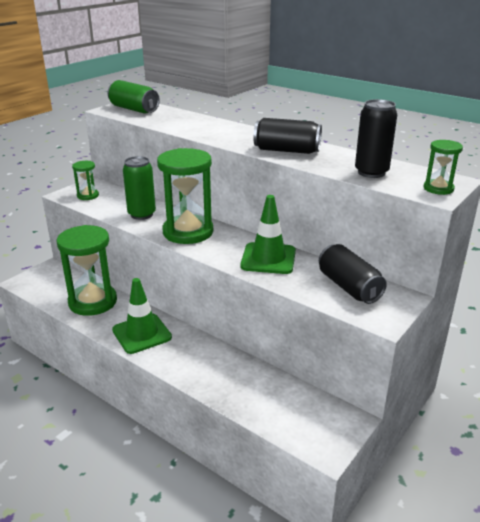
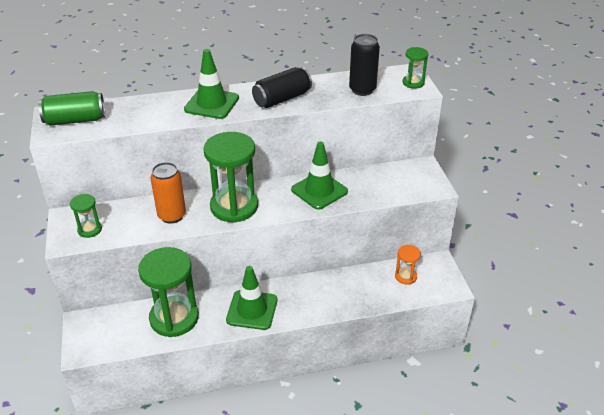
camera: 50 degrees left, 10 degrees up
(142, 214) = (172, 216): green can -> orange can
(229, 133) = (211, 104): none -> green traffic cone
(297, 406) = (405, 276): none -> orange hourglass
(349, 287) = (390, 179): black can -> none

